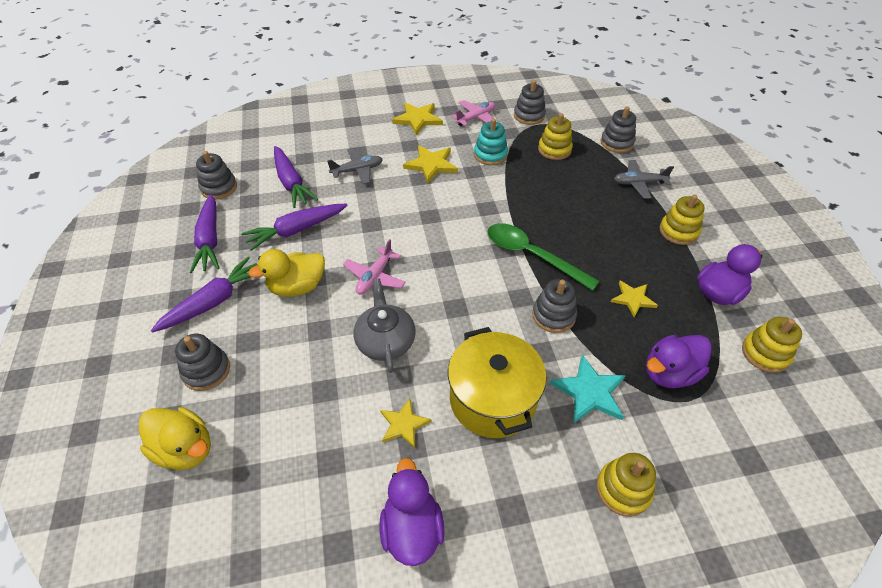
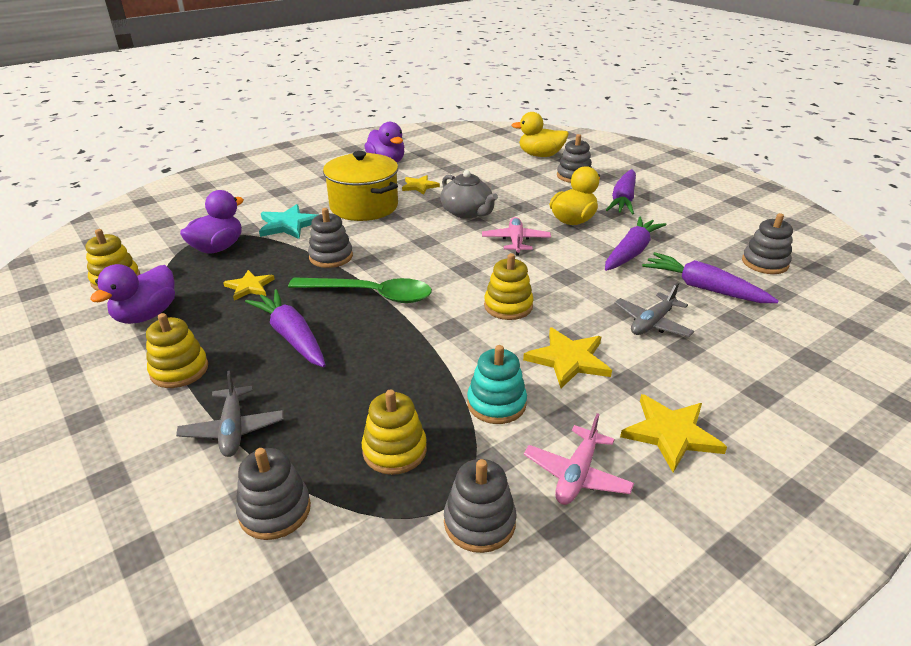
camera: 155 degrees right, 15 degrees down
(210, 240) = (693, 227): purple carrot -> purple carrot (291, 336)
(623, 489) = (260, 195): yellow stacking toy -> yellow stacking toy (508, 306)
(639, 183) = (233, 429): grey plane -> grey plane turned 105 degrees clockwise

